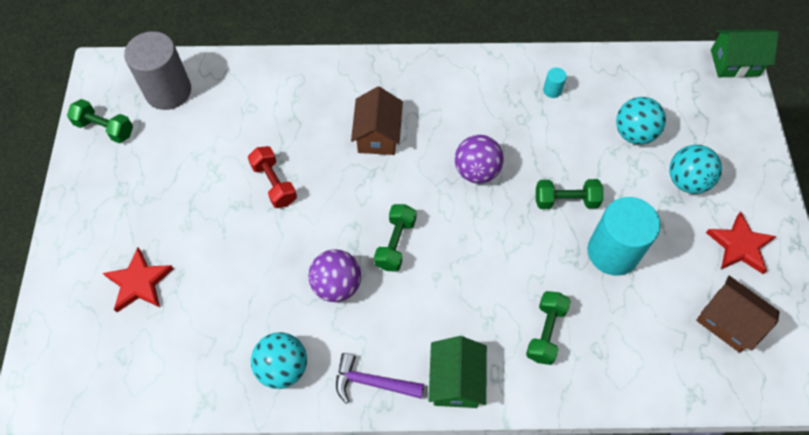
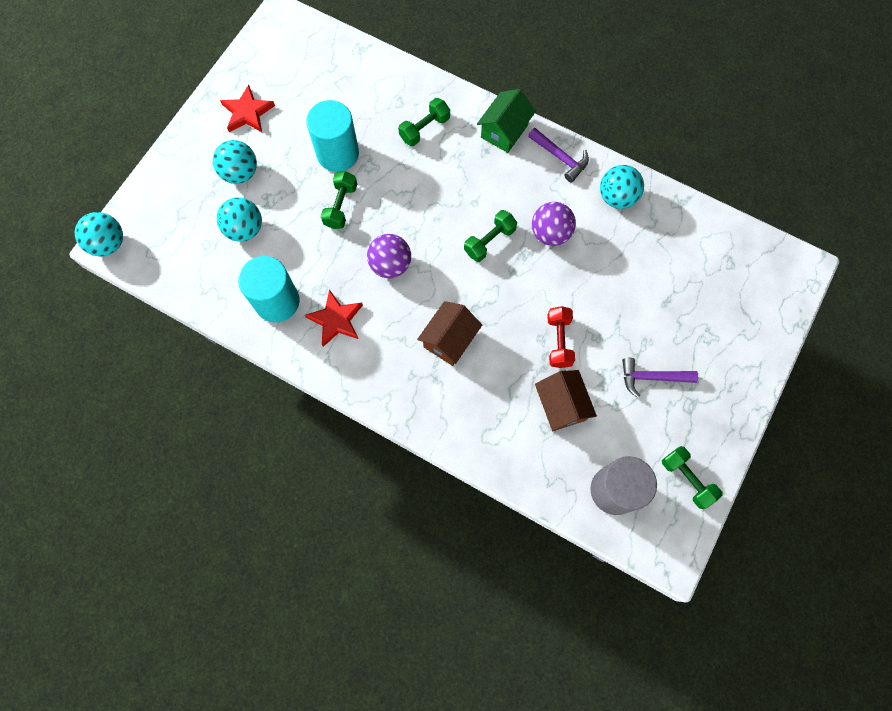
camera: 150 degrees left, 10 degrees up
(139, 282) = (700, 312): red star -> red star (336, 320)
(168, 195) = (651, 377): none -> purple hammer
(552, 90) = (277, 301): turquoise cylinder -> turquoise cylinder, size x2.49
(566, 200) = (341, 206): green dumbbell -> green dumbbell turned 75 degrees clockwise
(728, 321) = (301, 75): brown house -> brown house (561, 405)
(734, 63) = (108, 243): green house -> turquoise ball

